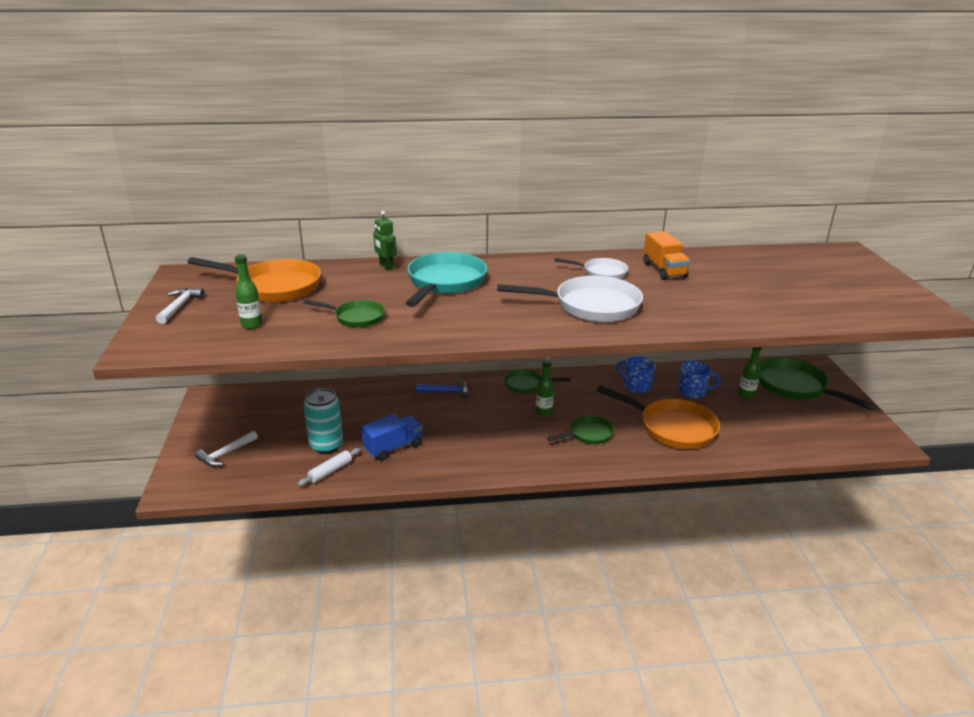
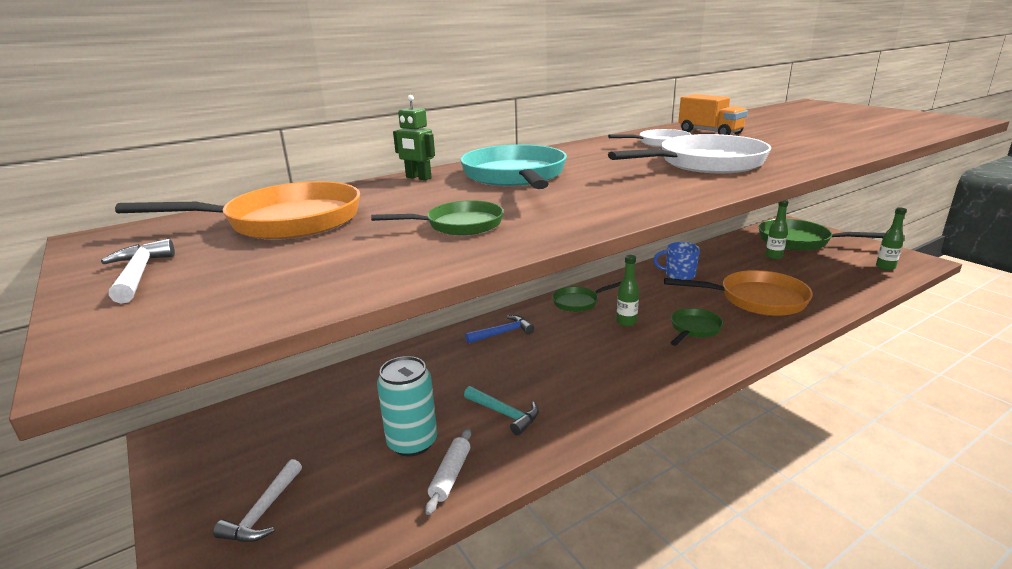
camera: 25 degrees left, 5 degrees down
(251, 325) = (305, 266): green bottle -> green bottle (885, 267)
(393, 447) = (504, 414): blue truck -> turquoise hammer
(693, 391) = (730, 266): blue mug -> none

